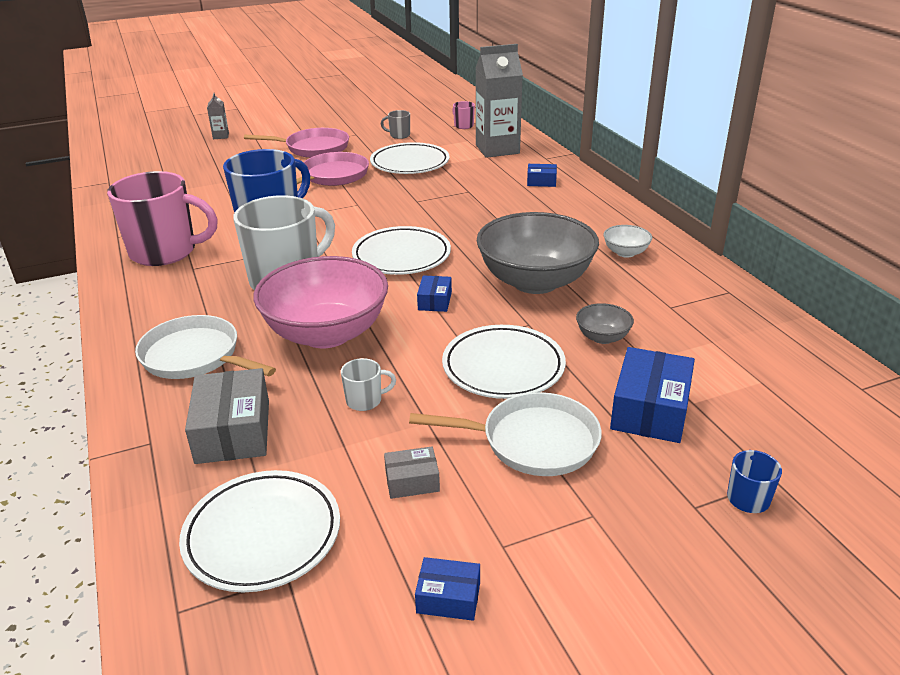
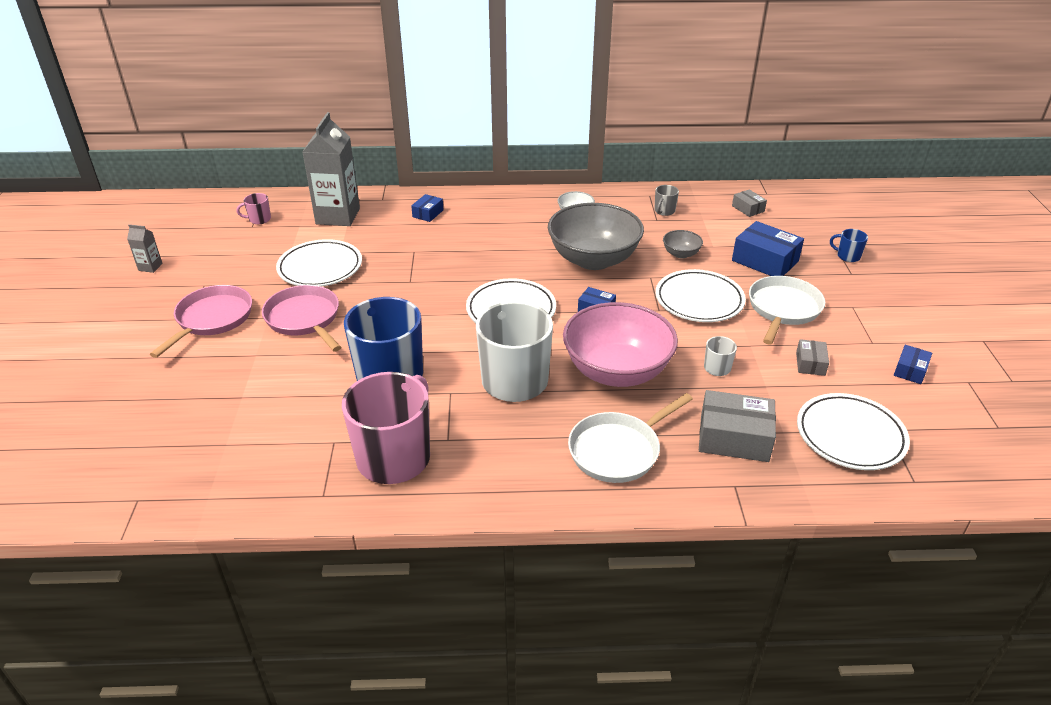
camera: 70 degrees left, 5 degrees up
(221, 136) = (85, 385): grey carton -> grey carton (150, 267)
(399, 135) = (240, 259): grey mug -> grey mug (664, 211)
(789, 376) = (748, 208): none -> grey box

